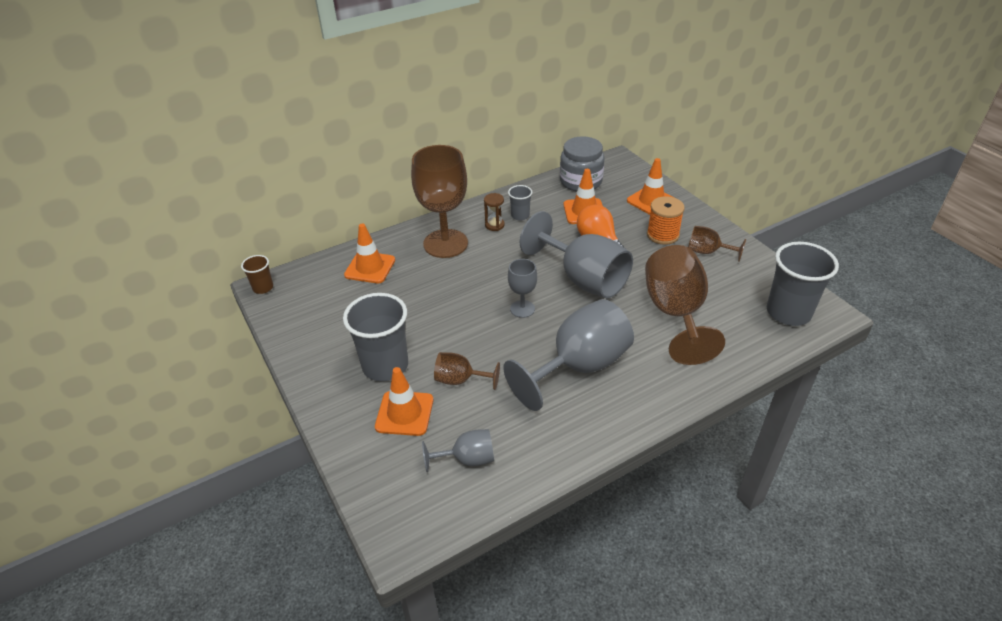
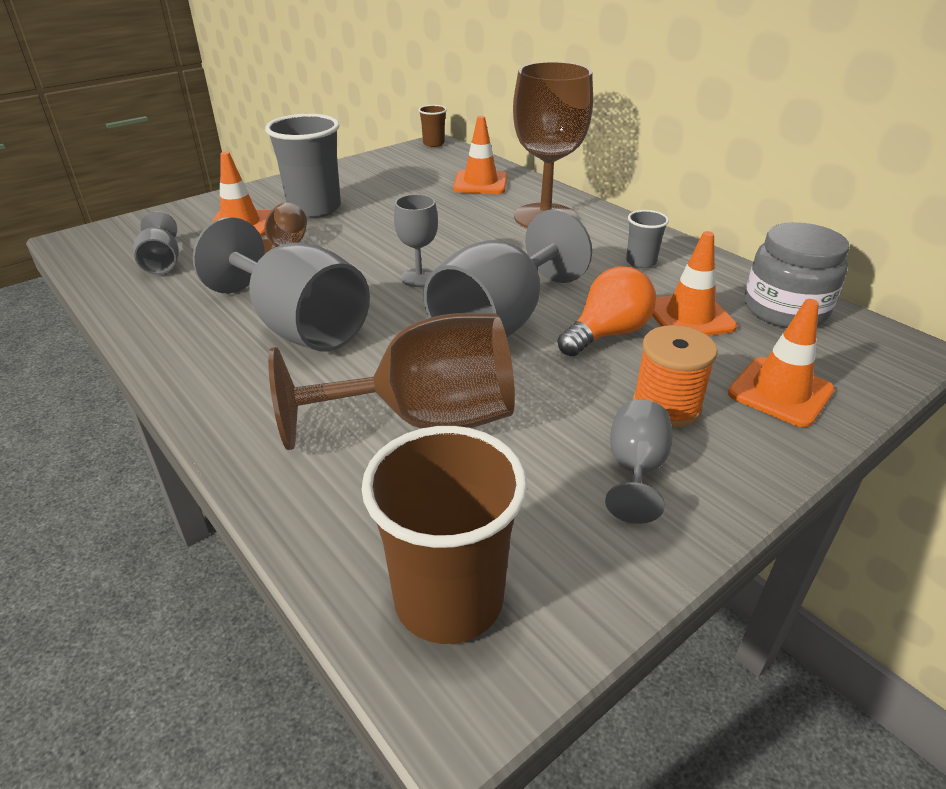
camera: 80 degrees right, 5 degrees down
(494, 225) = (604, 245): brown hourglass -> none
(707, 252) = (635, 470): brown goblet -> grey goblet
(788, 312) = (448, 599): grey cup -> brown cup

